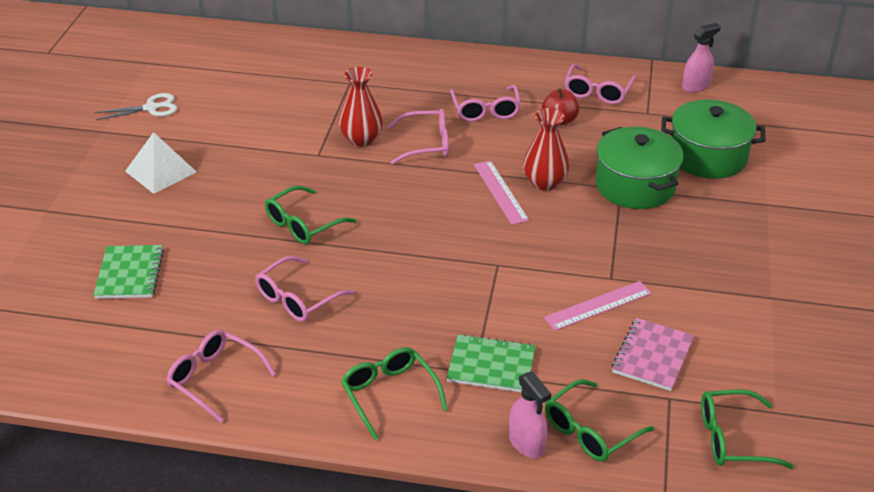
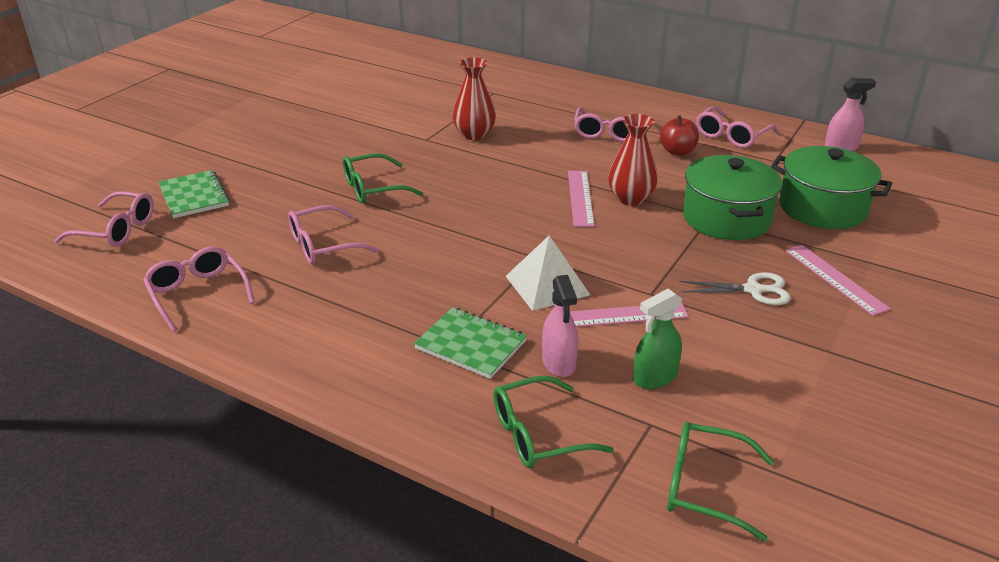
camera: 20 degrees right, 5 degrees down
(130, 274) = (194, 196): green notebook -> green notebook turned 45 degrees counterclockwise
(151, 108) = (310, 83): white scissors -> white scissors (753, 290)
(161, 171) = (281, 128): white pyramid -> white pyramid (547, 285)
(389, 394) = (349, 346): green glasses -> none
(426, 144) = (532, 148): pink glasses -> pink glasses (116, 230)
(526, 443) = (459, 428): pink spray bottle -> pink spray bottle (559, 363)
(652, 356) = (655, 377): pink notebook -> green spray bottle
(747, 227) = (835, 279): none -> pink ruler

